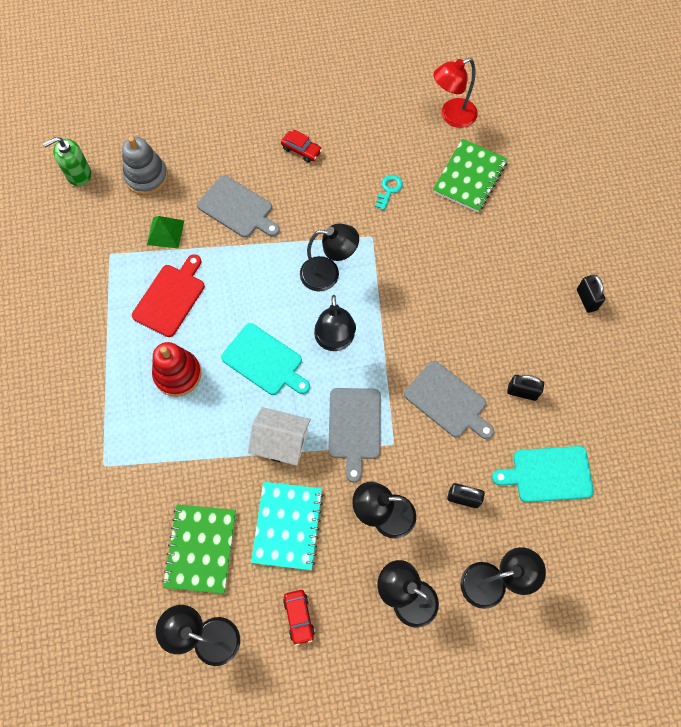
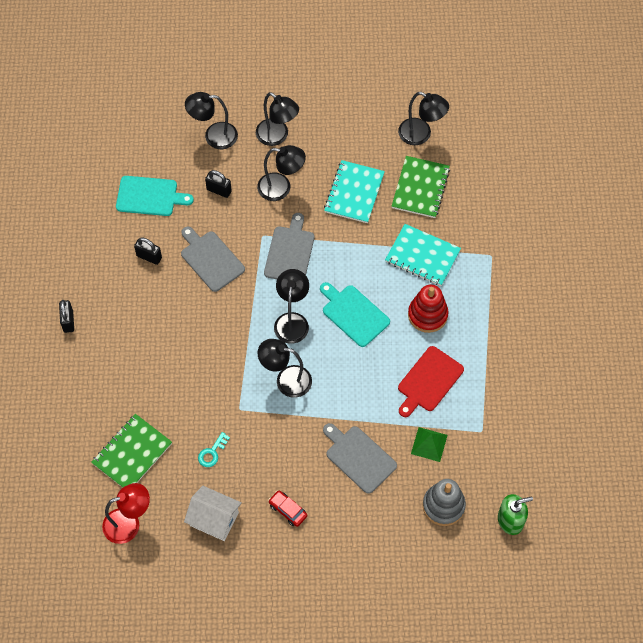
camera: 170 degrees left, 5 degrees down
(190, 449) = (422, 256): none -> turquoise notebook
(281, 442) = (350, 250): white house -> white house (214, 519)
(299, 617) = (355, 136): red car -> none

